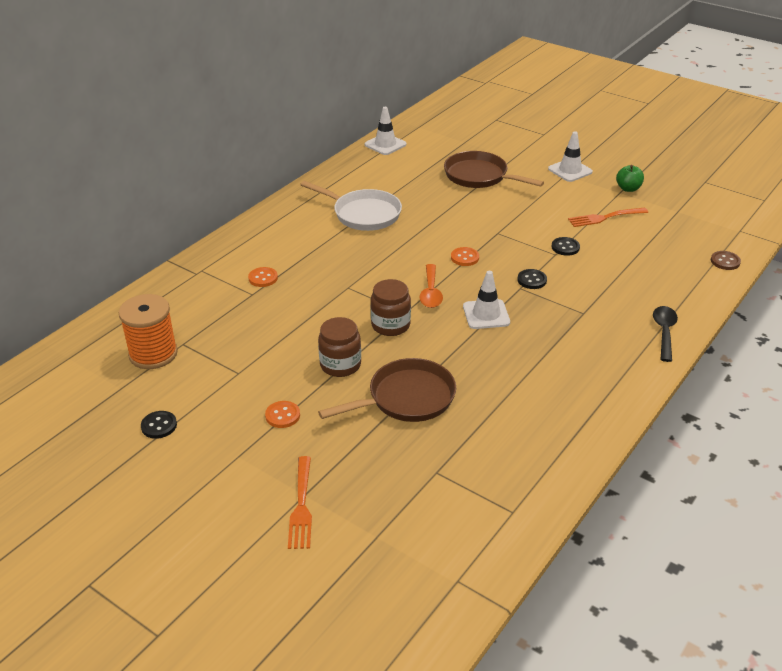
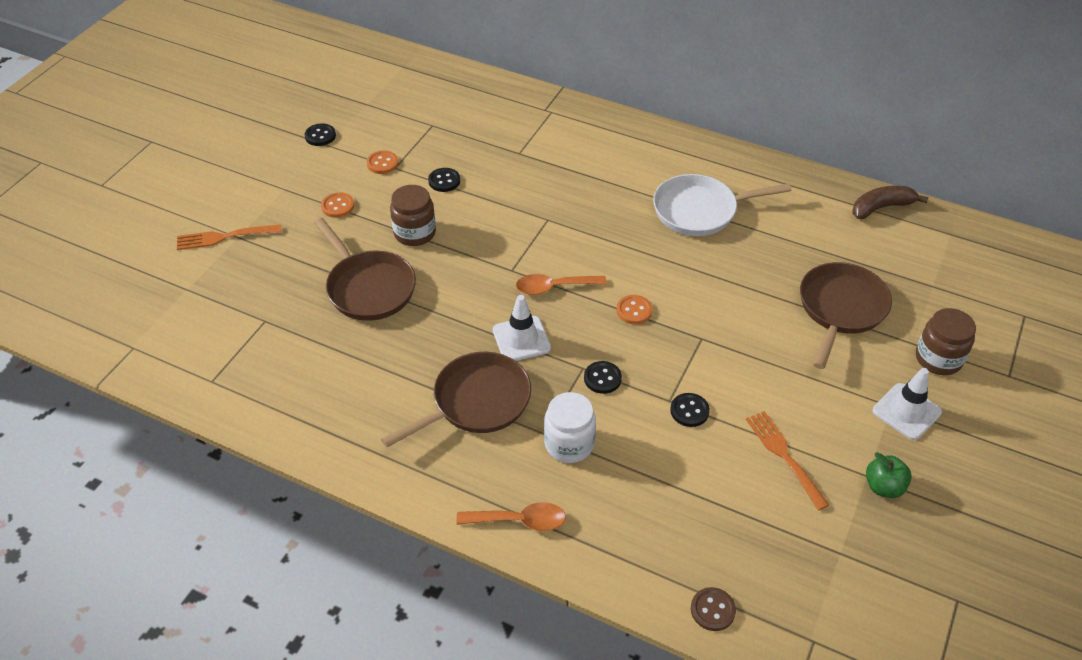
camera: 80 degrees right, 10 degrees up
(153, 354) = (415, 111): orange spool -> none
(263, 278) = (548, 155): orange button -> orange button (382, 163)
(273, 342) = (444, 181): none -> black button
(363, 214) = (700, 210): white pan -> white pan turned 60 degrees clockwise
(385, 144) = (881, 207): white traffic cone -> brown banana
(390, 325) = (486, 261): brown jar -> brown jar (938, 359)
(551, 344) = (476, 402): none -> brown pan
(594, 302) = (569, 444): none -> white jar
(664, 332) = (519, 520): black spoon -> orange spoon

